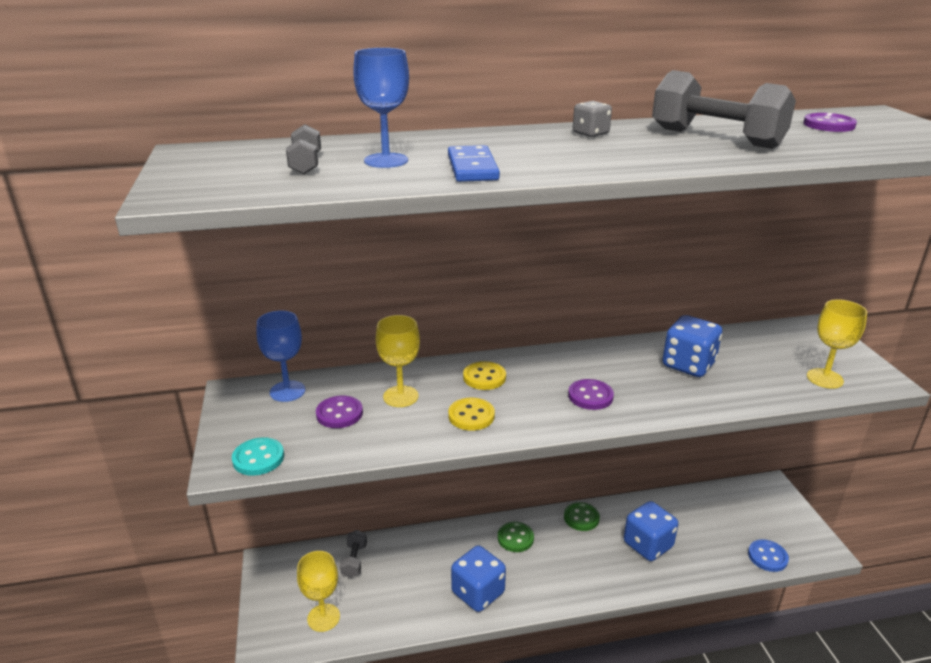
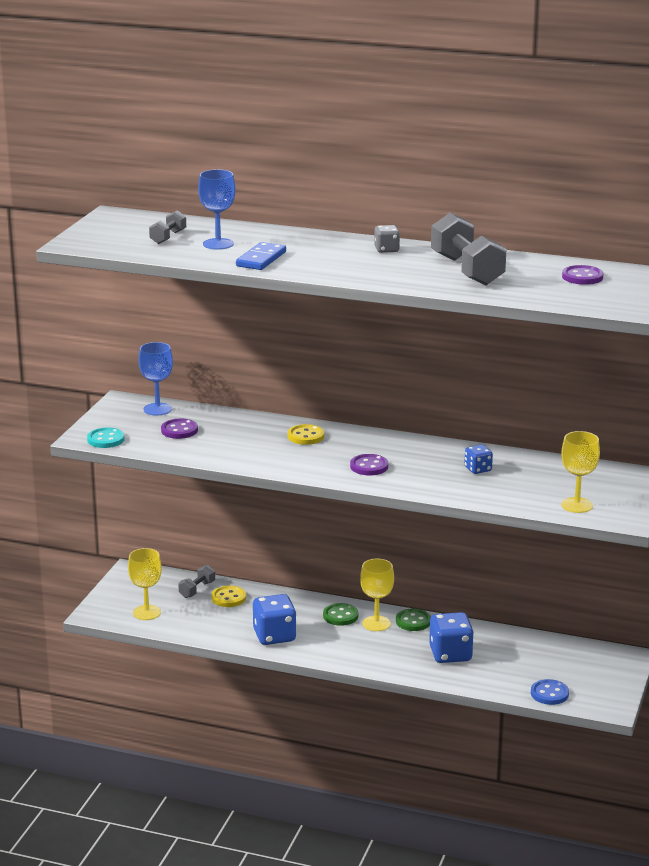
camera: 30 degrees right, 5 degrees down
(400, 396) = (231, 432): yellow goblet -> yellow goblet (376, 623)
(471, 416) = (267, 454): yellow button -> yellow button (228, 598)
(688, 365) = (478, 469): blue dice -> blue dice, size x0.55

